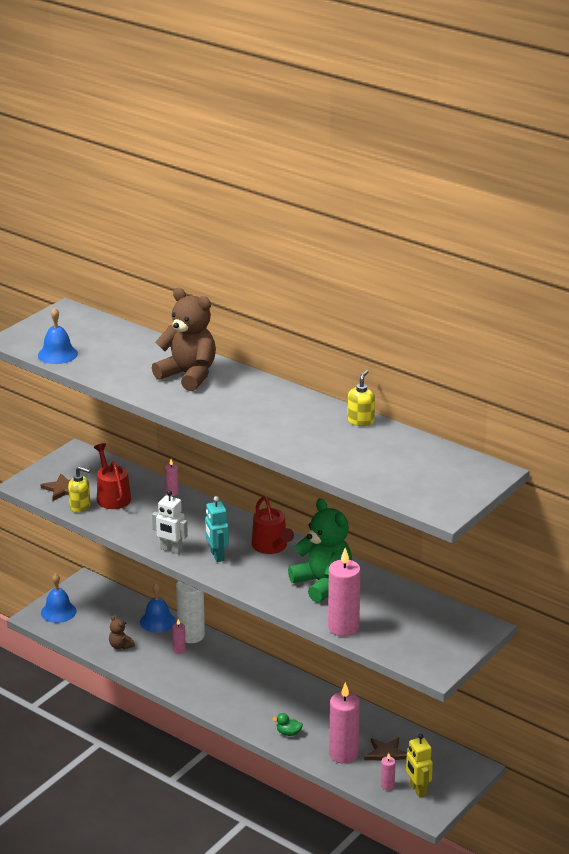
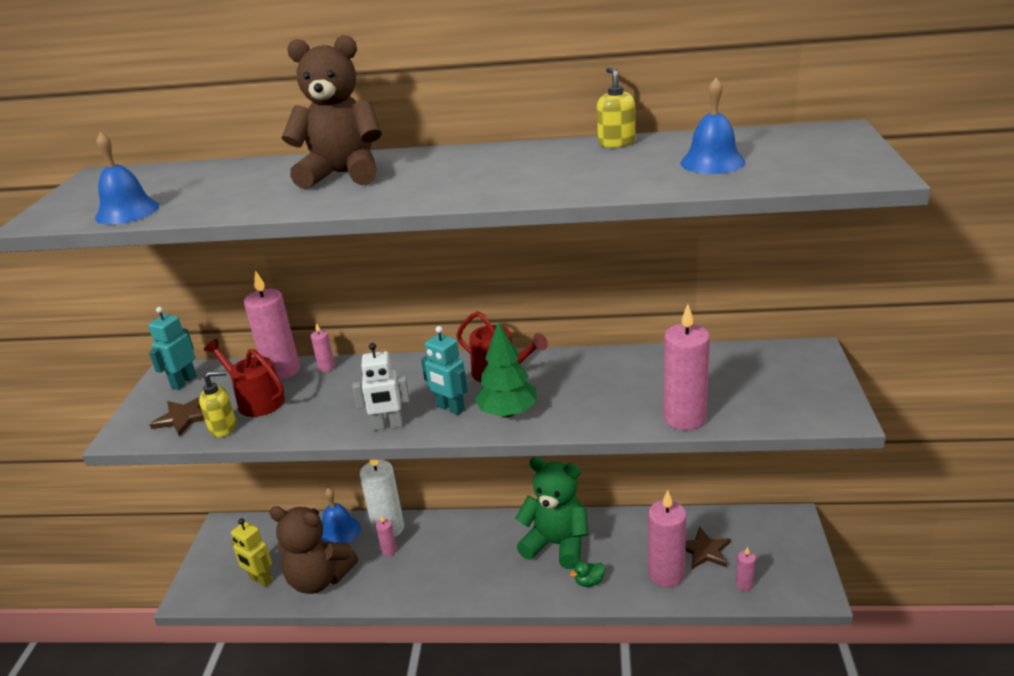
camera: 30 degrees left, 0 degrees up
(58, 612) = (214, 576): blue bell -> blue bell (712, 162)
(80, 463) = (184, 382): none -> turquoise robot
(120, 646) = (319, 579): brown teddy bear -> brown teddy bear, size x2.26
(143, 482) = (282, 371): none -> pink candle
(246, 575) = (507, 413): none -> green tree
(322, 584) = (602, 384): green teddy bear -> green teddy bear (556, 544)
(417, 790) = (775, 572): yellow robot -> yellow robot (260, 580)

